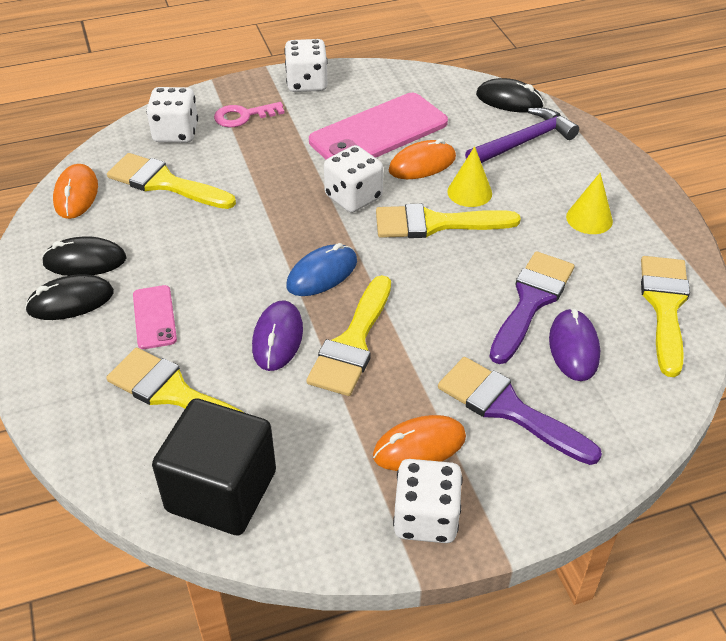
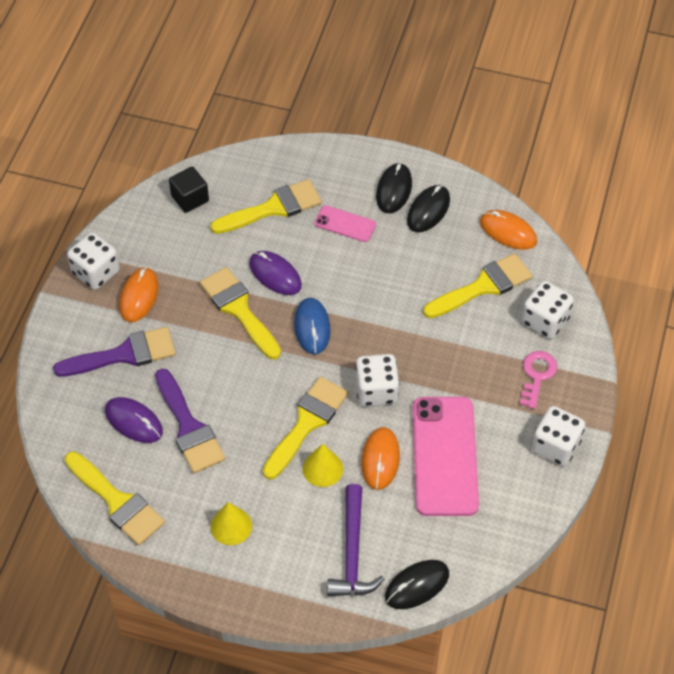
camera: 125 degrees right, 10 degrees up
(221, 491) = (190, 198): black cube -> black cube, size x0.55

